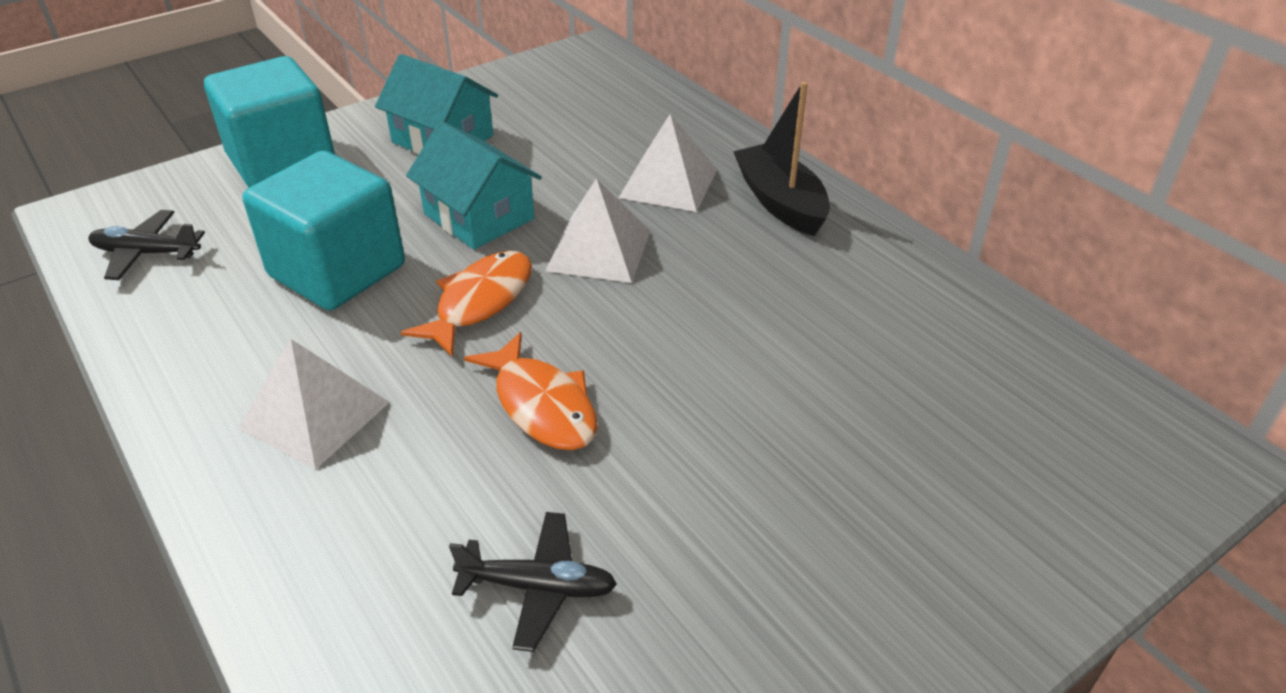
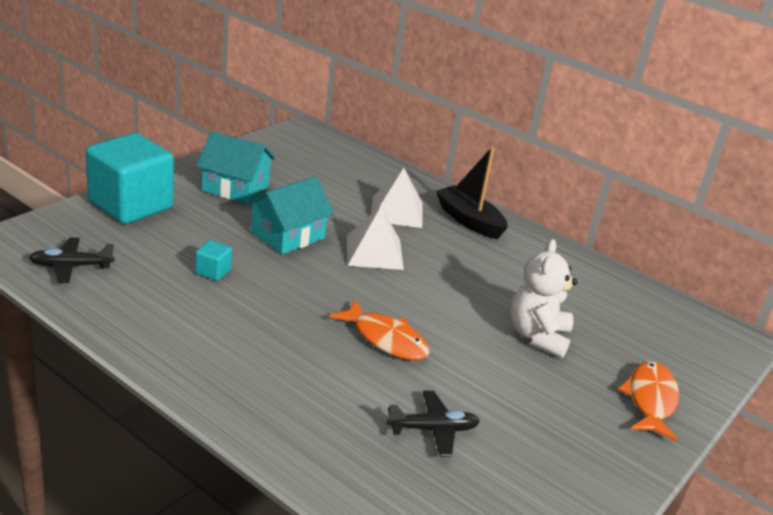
camera: 20 degrees left, 10 degrees down
(315, 414) = (250, 354): white pyramid -> none
(337, 271) = (213, 271): turquoise cube -> turquoise cube, size x0.40
(479, 216) = (287, 235): turquoise house -> turquoise house turned 75 degrees counterclockwise
(480, 302) = (316, 285): orange fish -> orange fish (650, 400)
(808, 420) = (538, 336): none -> white teddy bear

